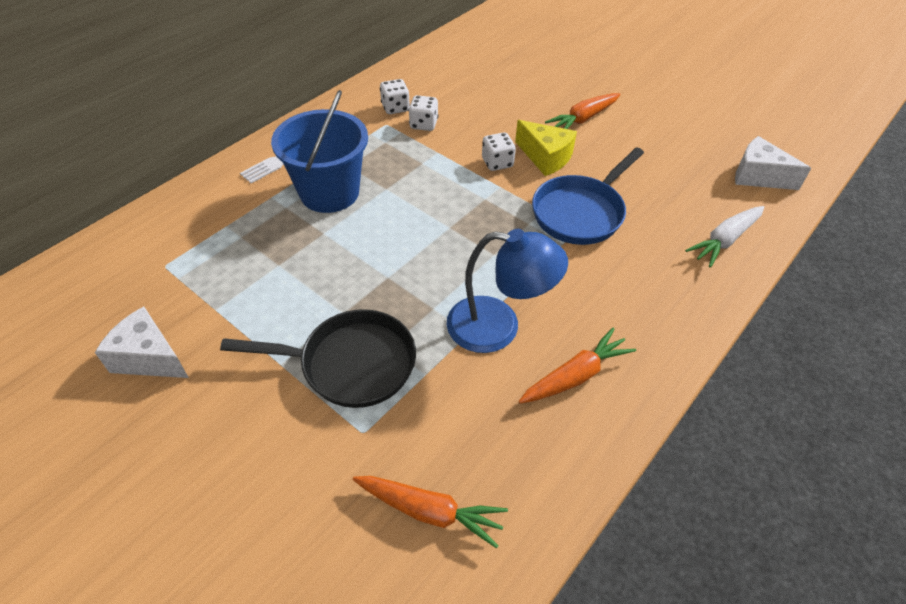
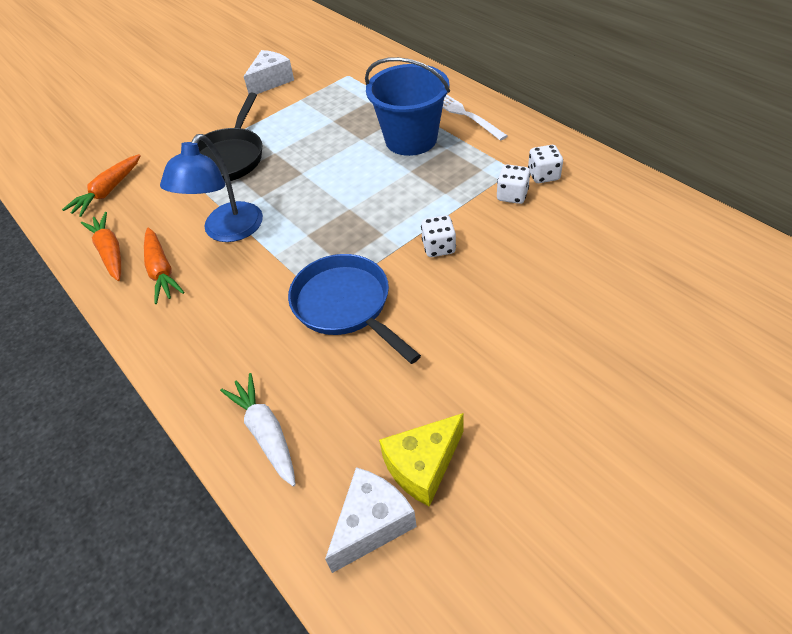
camera: 105 degrees right, 0 degrees up
(545, 157) = (443, 288): yellow cheese -> yellow cheese (423, 466)
(583, 118) = (522, 338): orange carrot -> orange carrot (110, 252)

